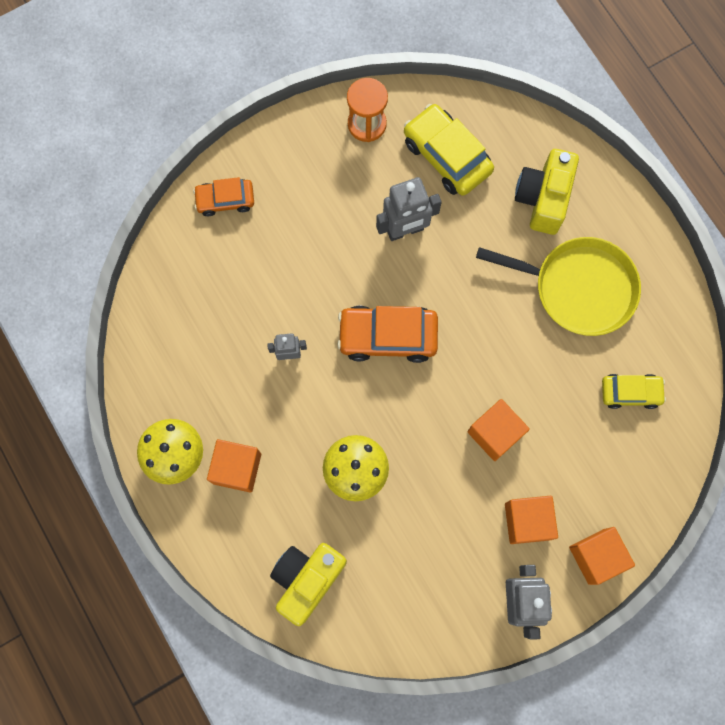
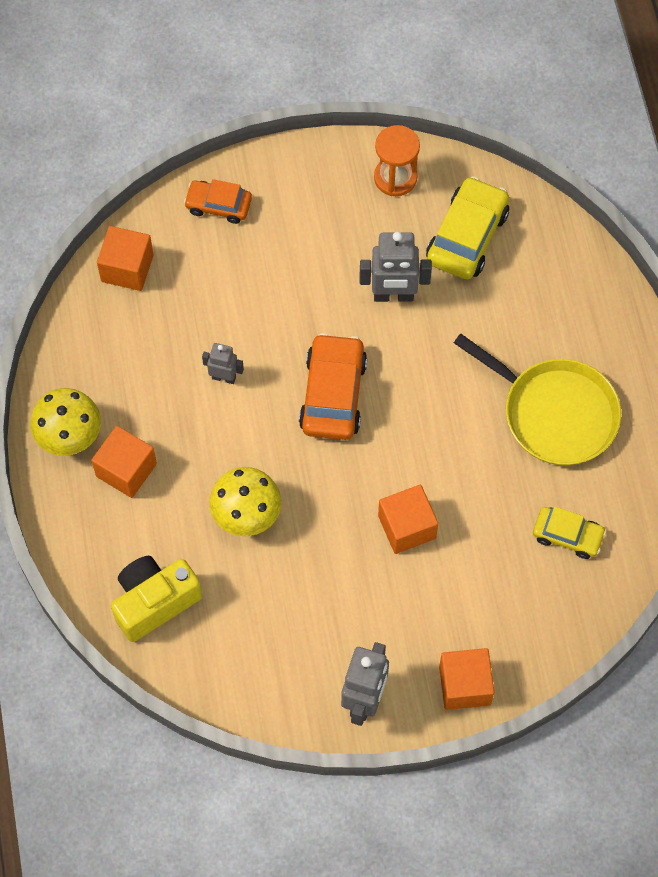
camera: 20 degrees right, 10 degrees down
(388, 336) = (333, 394): orange car -> orange car turned 75 degrees clockwise
(446, 156) = (467, 236): yellow car -> yellow car turned 45 degrees clockwise
(527, 521) = (405, 625): orange cube -> orange cube (127, 268)
(543, 199) = (552, 311): yellow camera -> none

